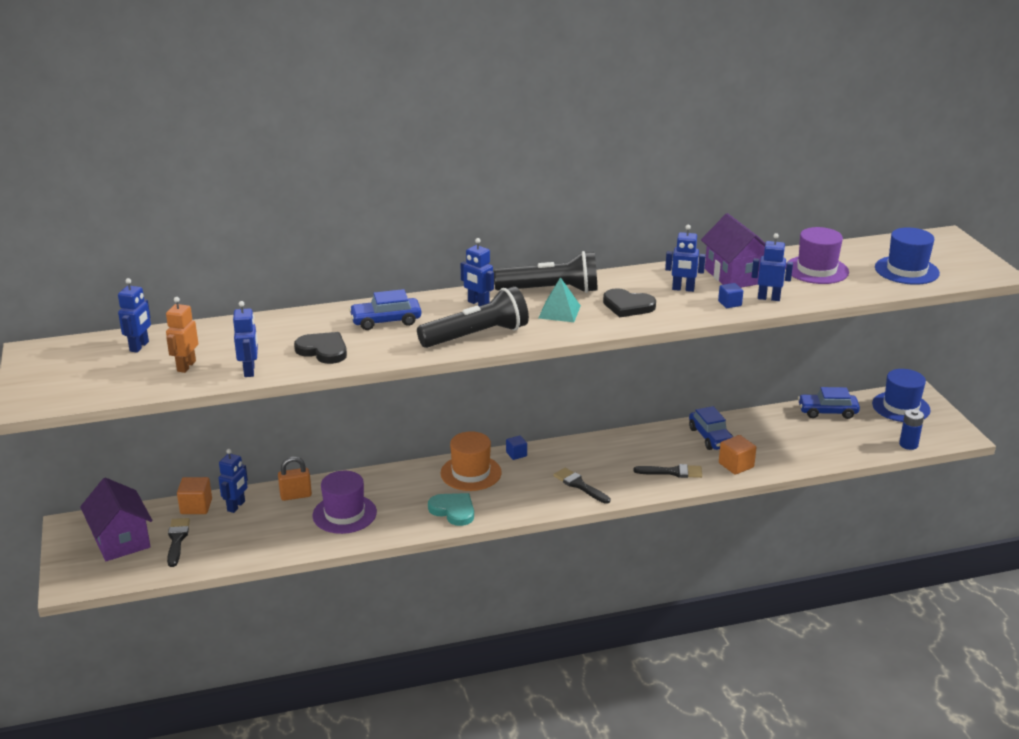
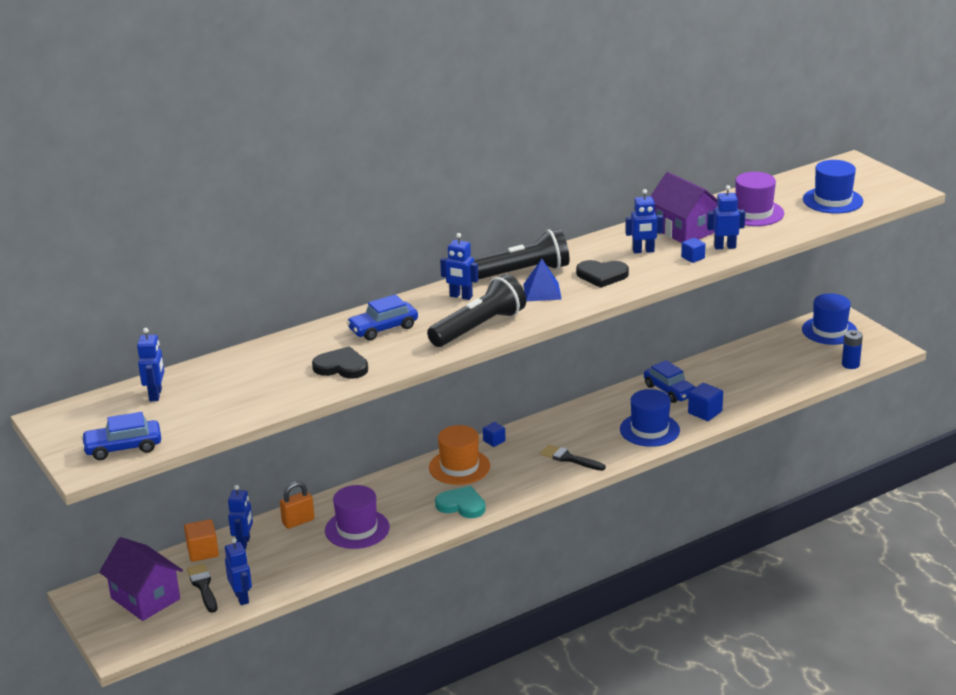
camera: 15 degrees left, 0 degrees up
(186, 366) = (217, 405): orange robot -> none
(249, 371) = (283, 398): blue robot -> blue robot (242, 597)
(559, 311) = (542, 291): turquoise pyramid -> blue pyramid
(672, 472) = (649, 430): black brush -> blue hat
(736, 465) = (705, 412): orange cube -> blue cube
(827, 412) = (765, 347): blue car -> blue car (123, 447)

